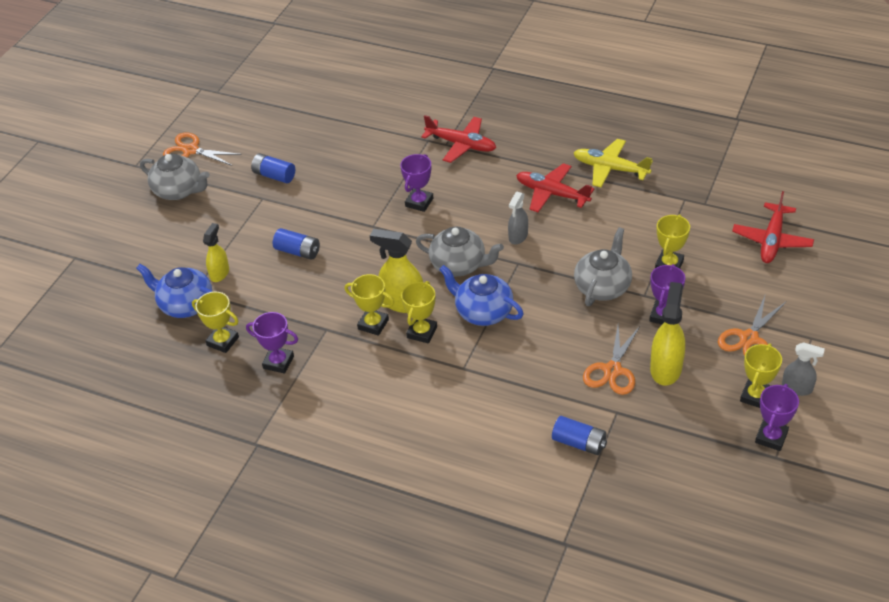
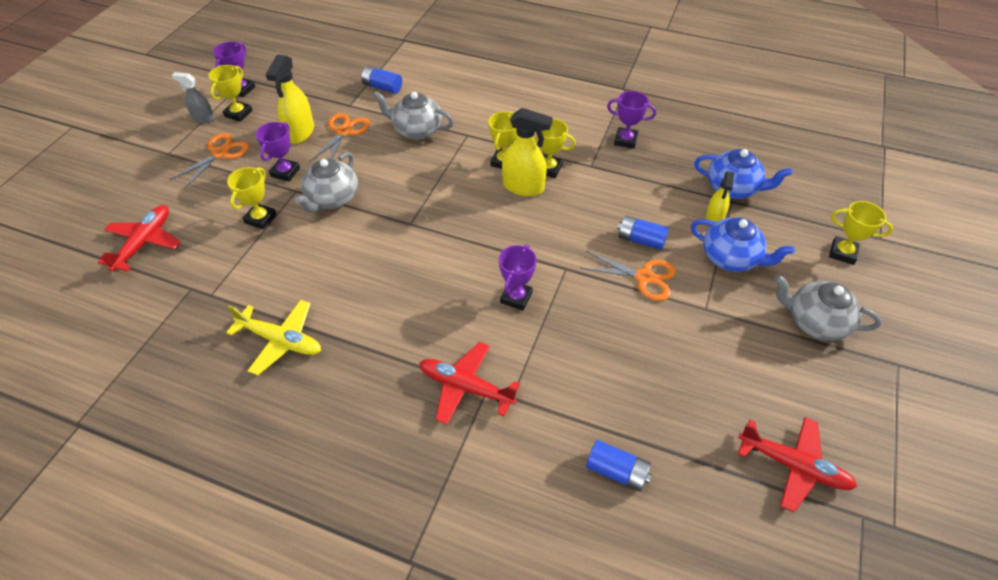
camera: 175 degrees right, 5 degrees up
(191, 150) = (836, 388): orange scissors -> orange scissors (644, 277)
(223, 341) = (681, 157): yellow trophy -> yellow trophy (843, 253)
(274, 175) = (704, 342): blue battery -> blue battery (617, 471)
(459, 265) = (470, 222): grey teapot -> grey teapot (416, 130)
(483, 312) = (448, 178): blue teapot -> blue teapot (730, 258)
(518, 236) = (406, 252): grey spray bottle -> none
(552, 194) = (360, 306): red plane -> red plane (793, 466)

